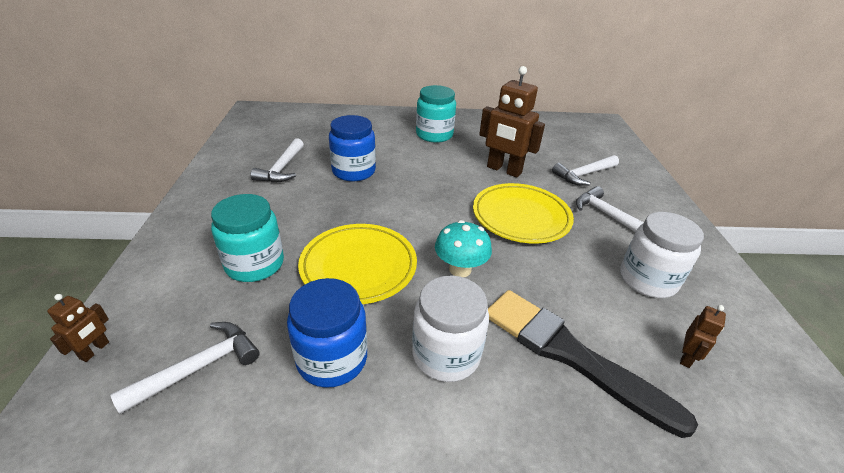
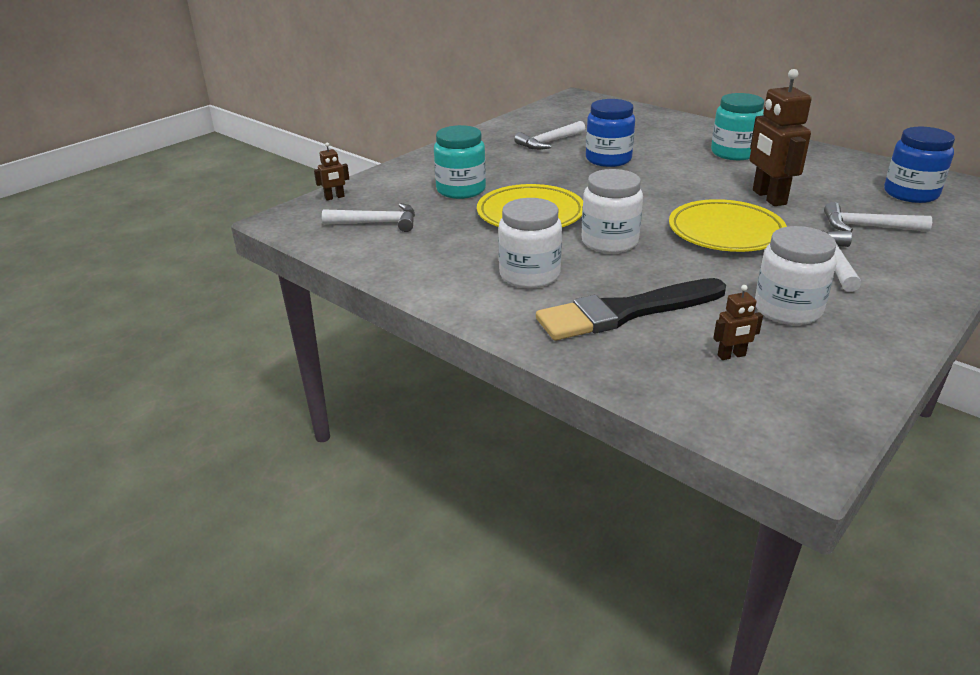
camera: 45 degrees right, 5 degrees down
(332, 359) = (453, 248): blue jar -> blue jar (910, 193)
(460, 269) = (609, 242): turquoise mushroom -> white jar
(570, 354) = (625, 312): black brush -> black brush turned 105 degrees counterclockwise

